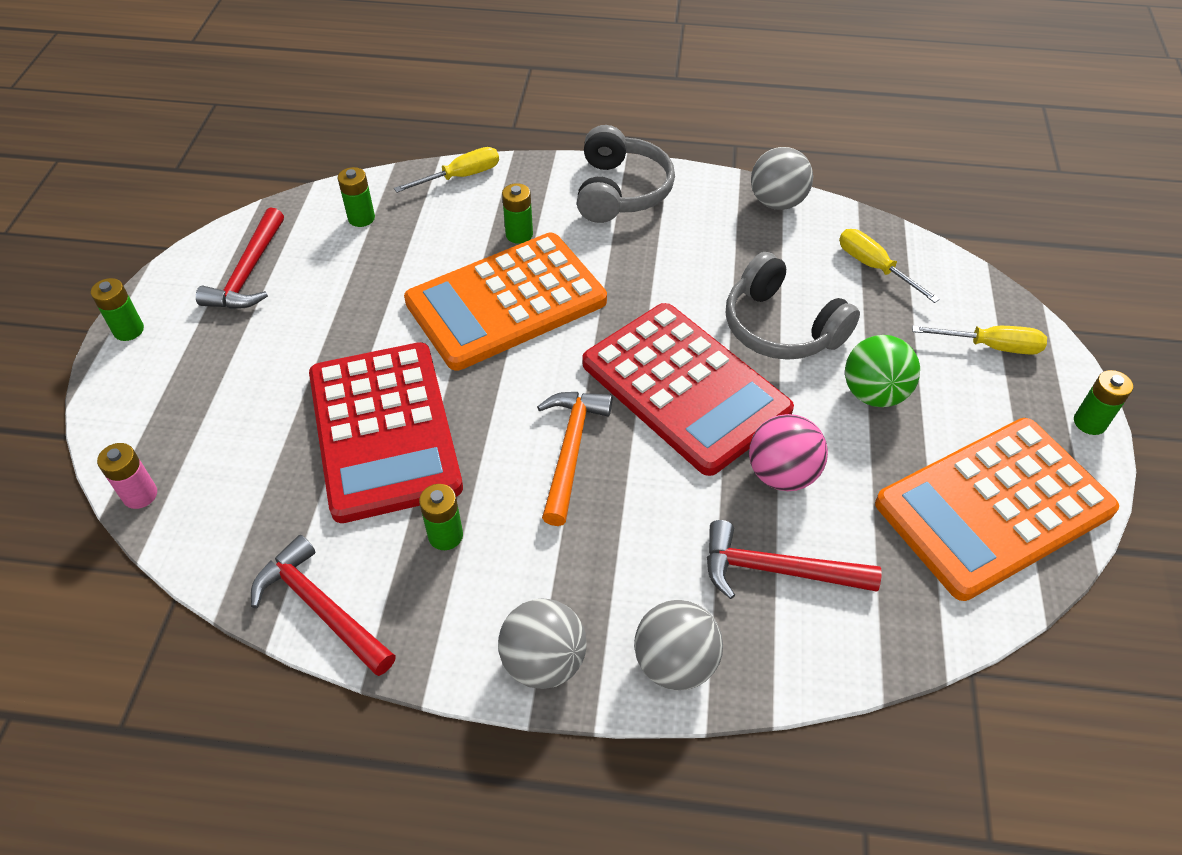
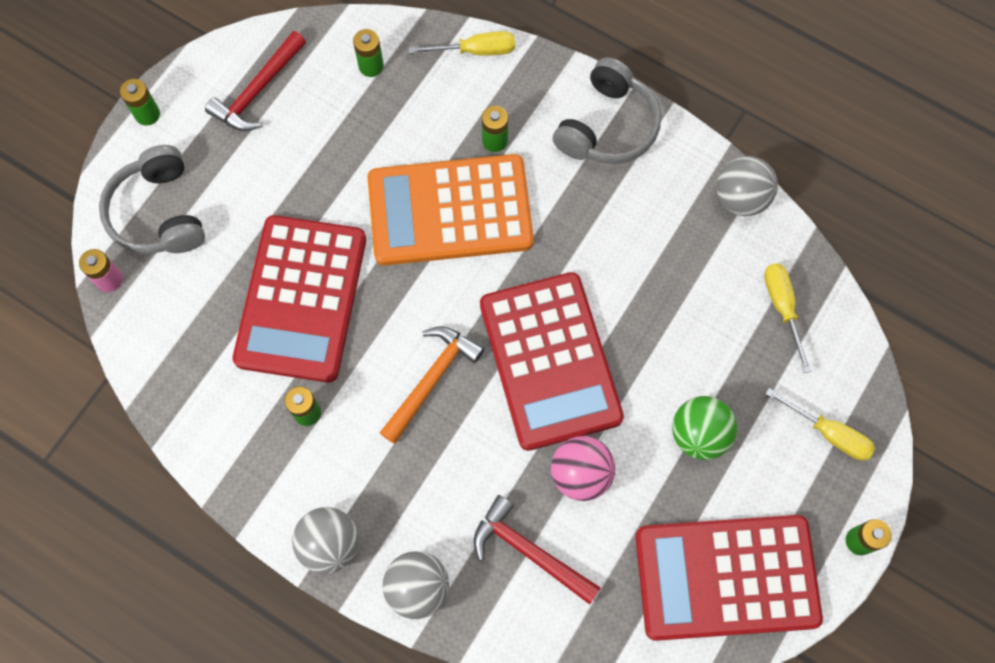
camera: 25 degrees right, 20 degrees up
(321, 607) = (199, 432): red hammer -> none
(781, 327) = (662, 336): grey headphones -> grey headphones (159, 213)
(993, 507) = (726, 577): orange calculator -> red calculator

